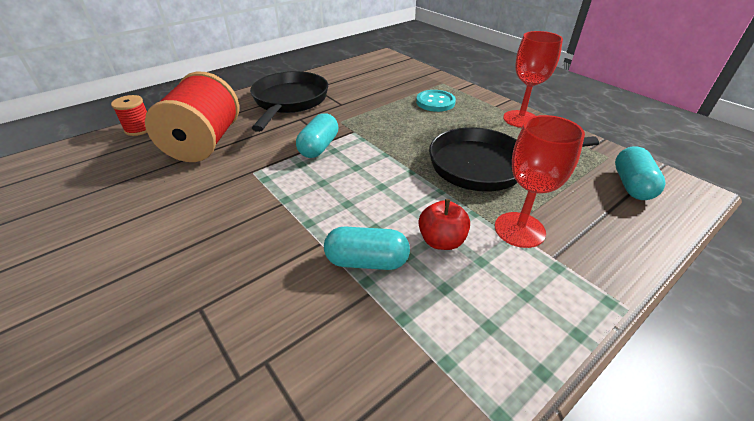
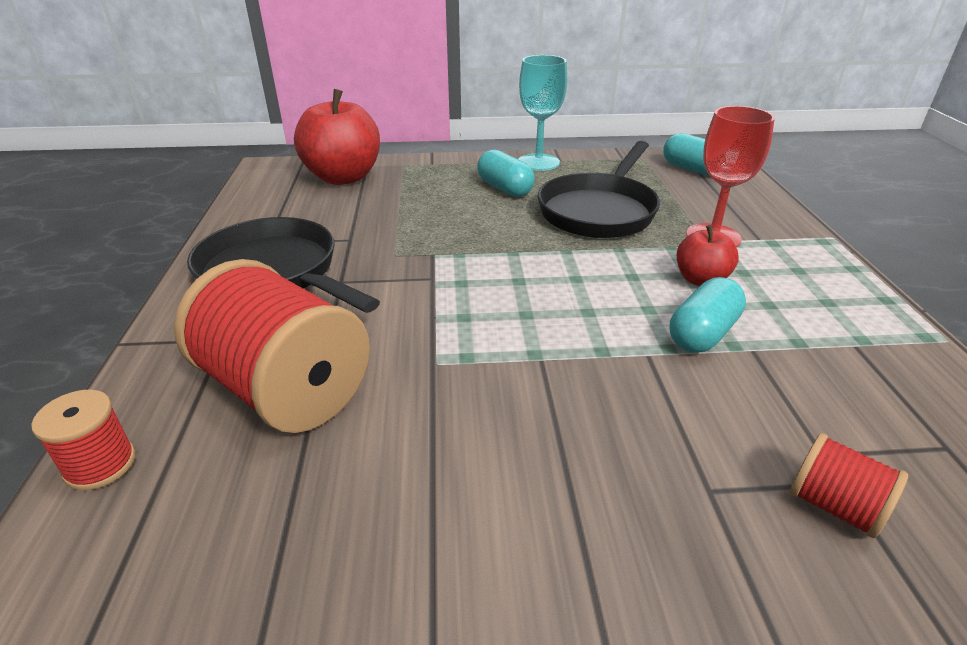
camera: 55 degrees left, 5 degrees down
(210, 377) = (834, 506): none -> red spool
(319, 147) = (439, 290): turquoise capsule -> turquoise capsule (504, 188)
(402, 75) = (343, 177): none -> red apple
(435, 102) = (441, 185): turquoise button -> none
(520, 119) = (538, 162): red goblet -> turquoise goblet

